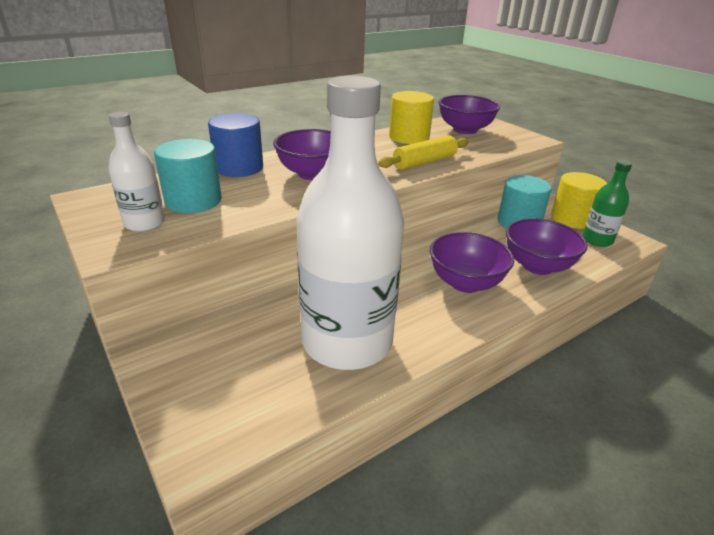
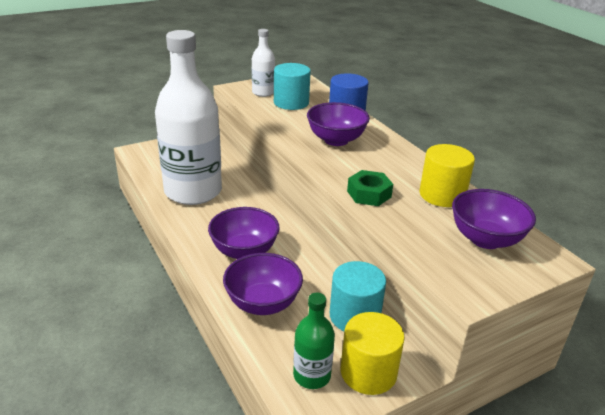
camera: 95 degrees right, 0 degrees up
(424, 162) = (369, 194): yellow rolling pin -> green nut

